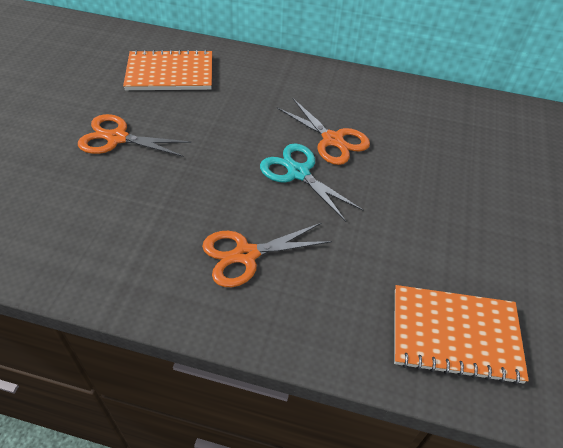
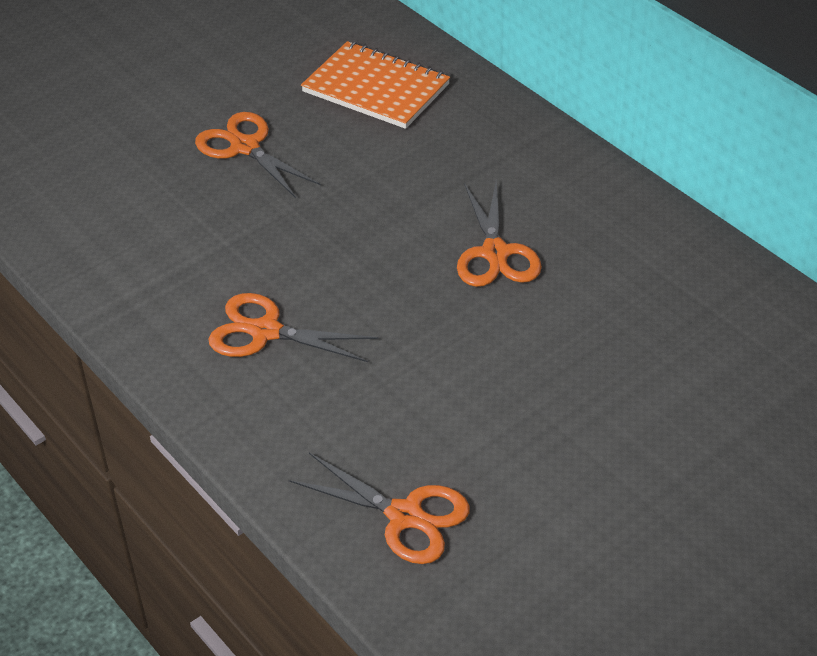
camera: 40 degrees right, 5 degrees down
(298, 173) = (411, 273): turquoise scissors -> none
(455, 334) = (405, 516): orange notebook -> orange scissors

